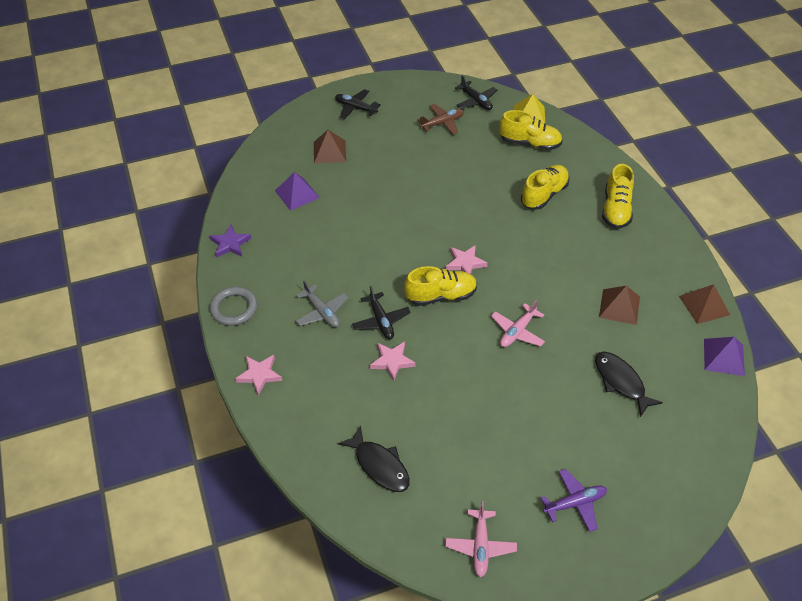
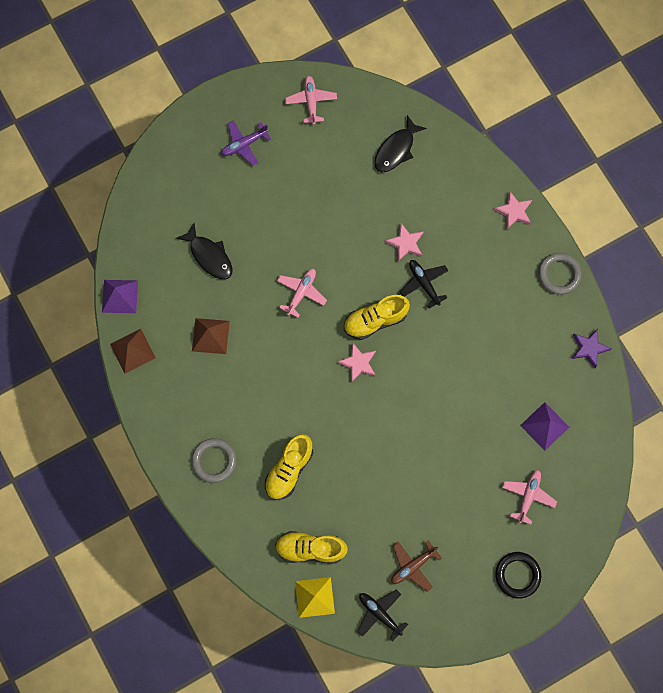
camera: 170 degrees right, 25 degrees up
(322, 312) = (479, 284): grey plane -> none
(329, 151) = (528, 496): brown pyramid -> pink plane
(355, 108) = (517, 575): black plane -> black ring
(379, 465) = (396, 149): black fish -> black fish turned 90 degrees counterclockwise
(616, 209) = (214, 461): yellow shoe -> grey ring

